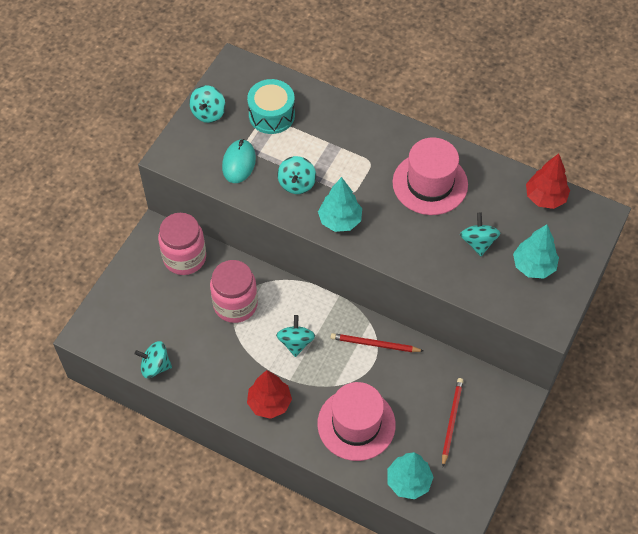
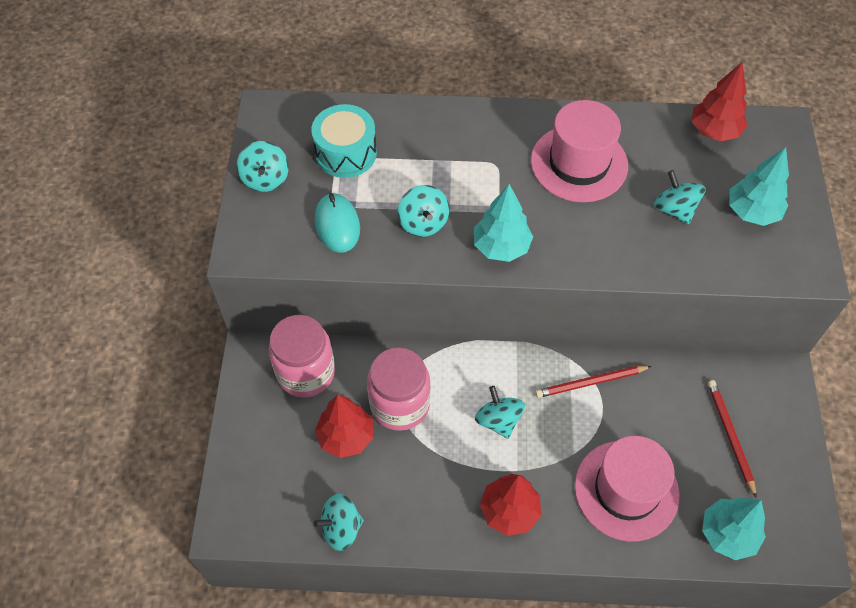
camera: 25 degrees left, 0 degrees up
(189, 310) = (346, 436): none -> red tree

